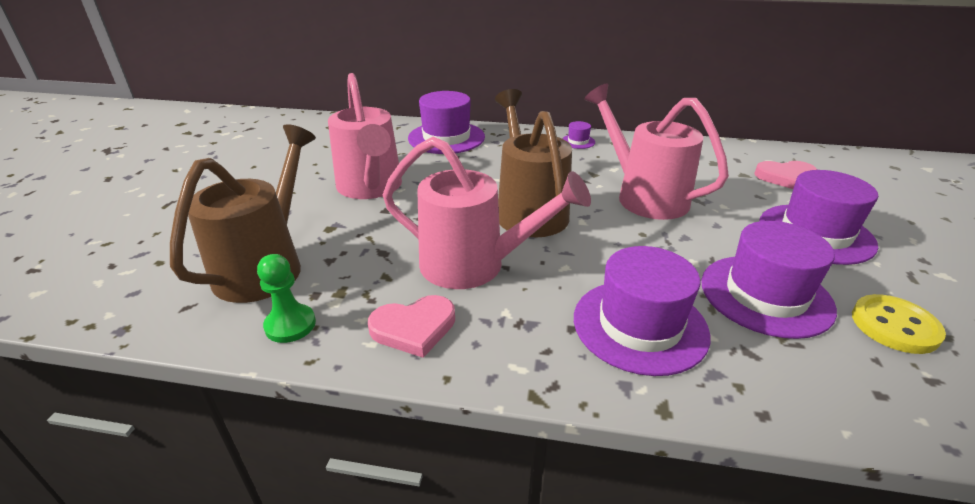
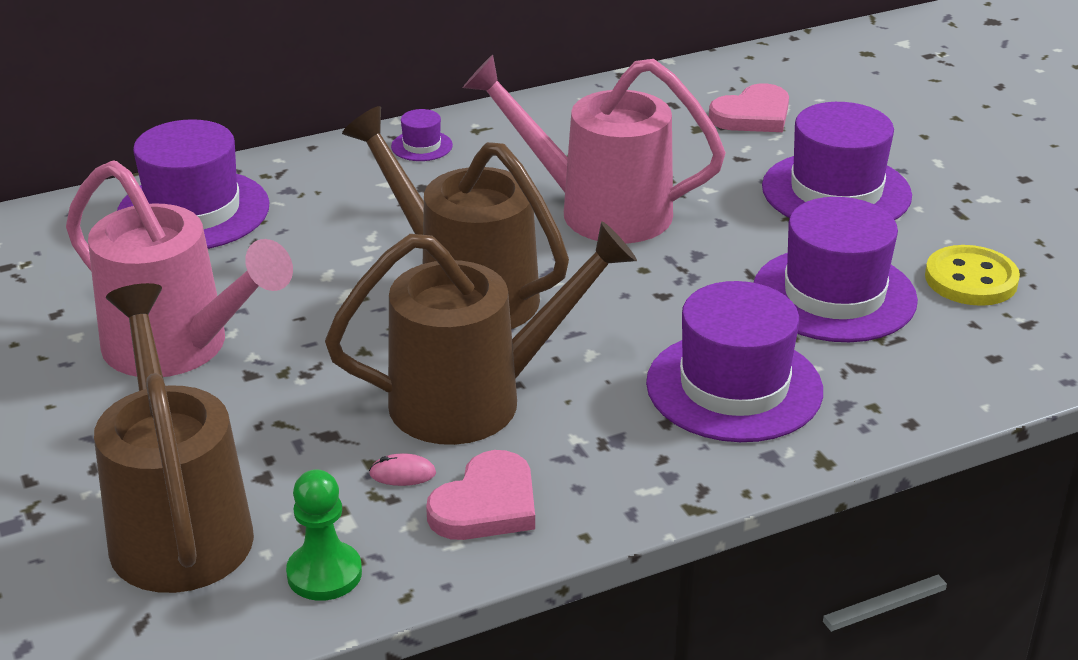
camera: 35 degrees left, 0 degrees up
(392, 289) = (402, 474): none -> pink mouse
(474, 266) = (475, 399): pink watering can -> brown watering can

